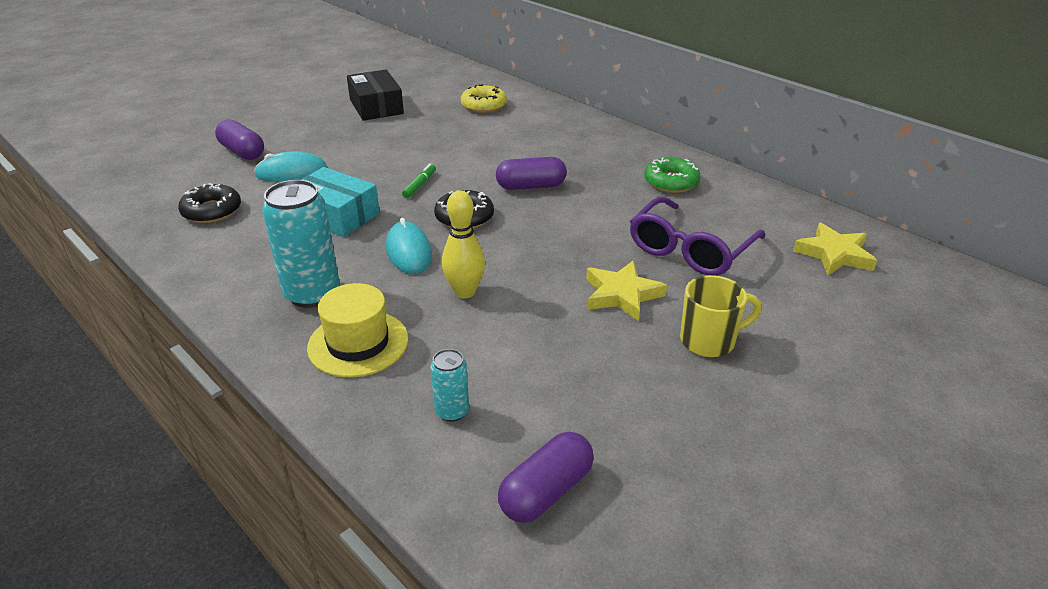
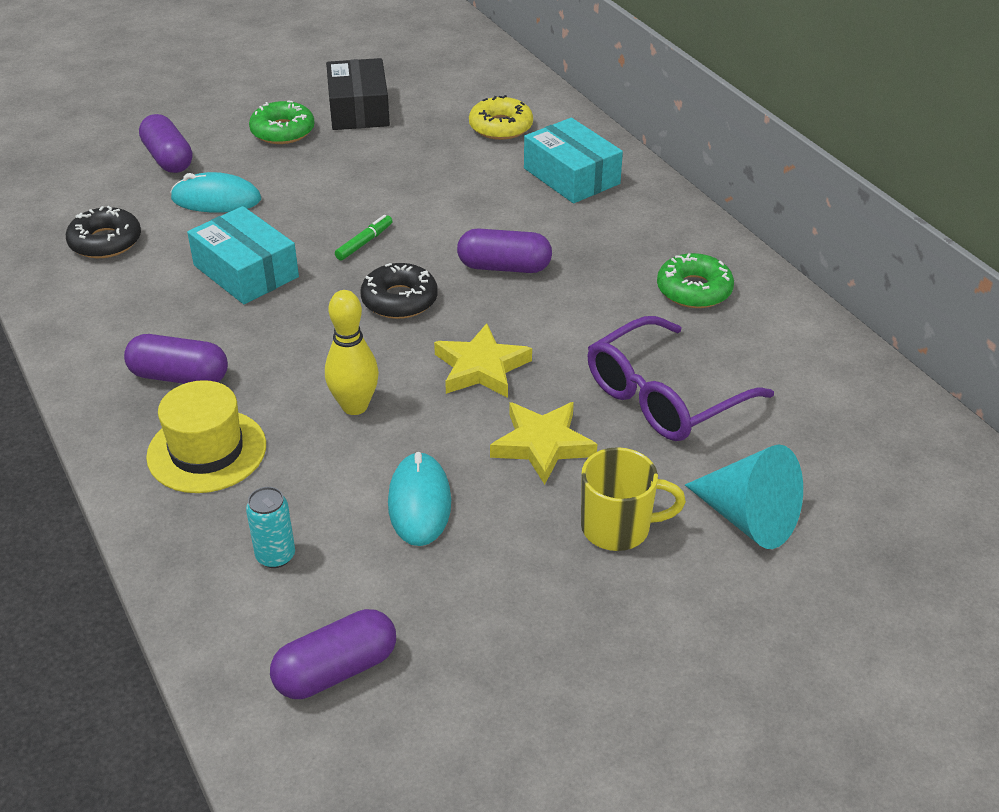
camera: 15 degrees right, 5 degrees up
(312, 294) = (179, 376): turquoise can -> purple capsule
(325, 125) = (282, 131): none -> green donut
(409, 251) = (312, 338): turquoise mouse -> turquoise mouse (419, 503)
(548, 127) = (571, 176): none -> turquoise box
(797, 317) = (749, 518): none -> turquoise cone
(834, 254) = (855, 438): yellow star -> yellow star (481, 368)

